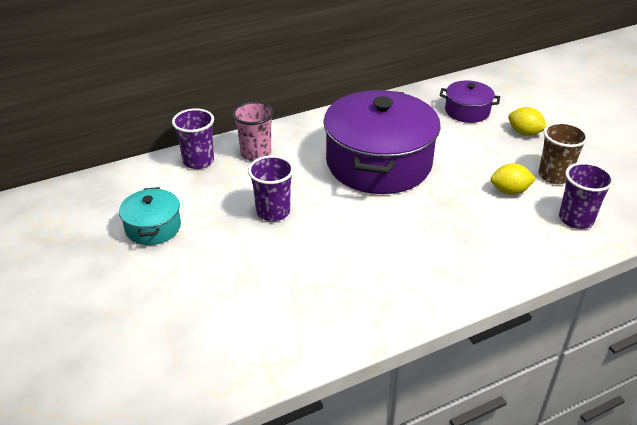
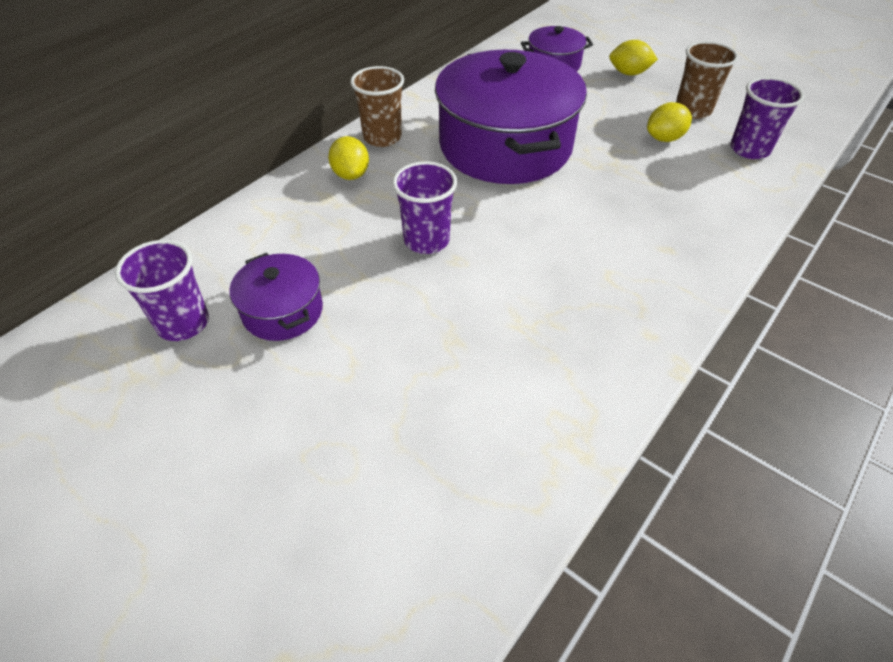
camera: 25 degrees left, 10 degrees up
(153, 227) = (282, 311): turquoise pot -> purple pot
(198, 161) = (282, 205): purple cup -> purple cup (183, 323)
(256, 153) = (351, 174): pink cup -> yellow lemon
(295, 134) = (382, 137): none -> brown cup

